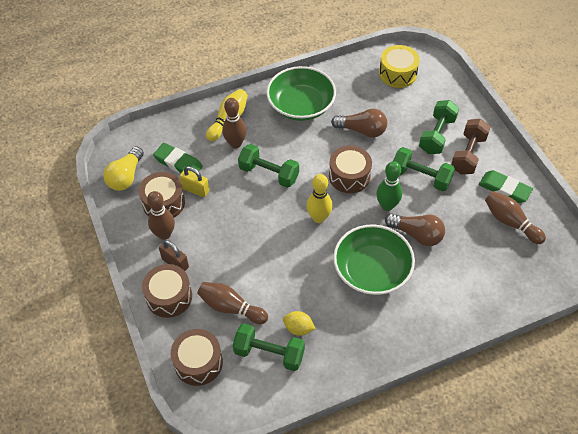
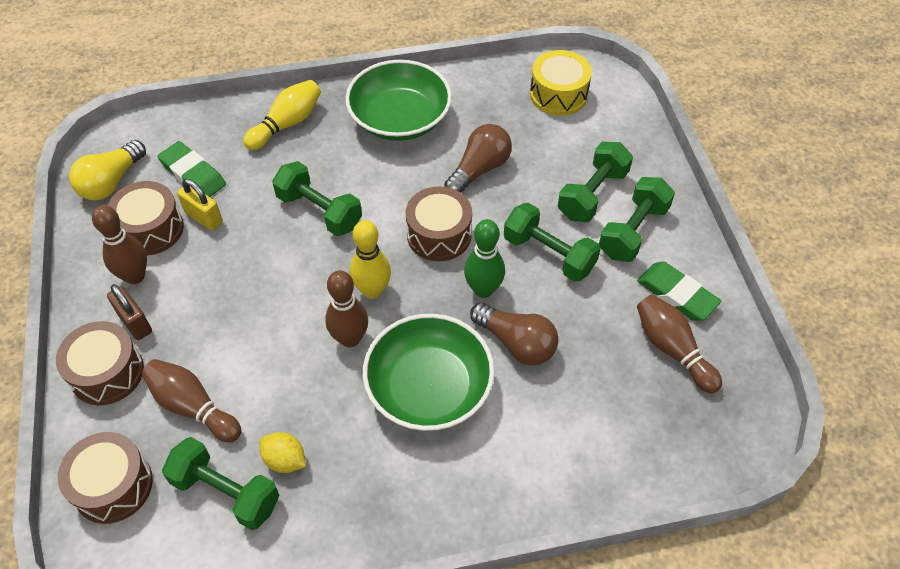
camera: 10 degrees right, 0 degrees up
(235, 143) = (285, 159): brown bowling pin -> brown bowling pin (350, 338)
(362, 130) = (479, 169): brown light bulb -> brown light bulb turned 75 degrees counterclockwise
(468, 154) = (633, 231): brown dumbbell -> green dumbbell

